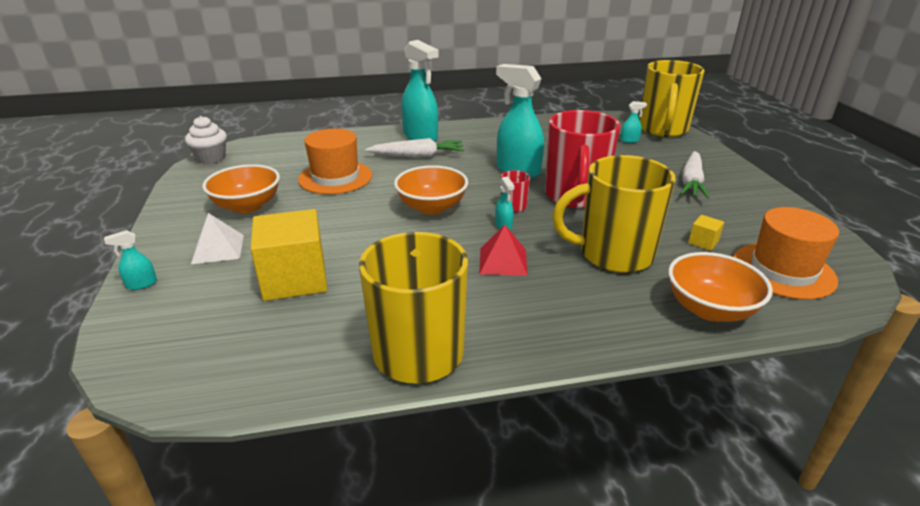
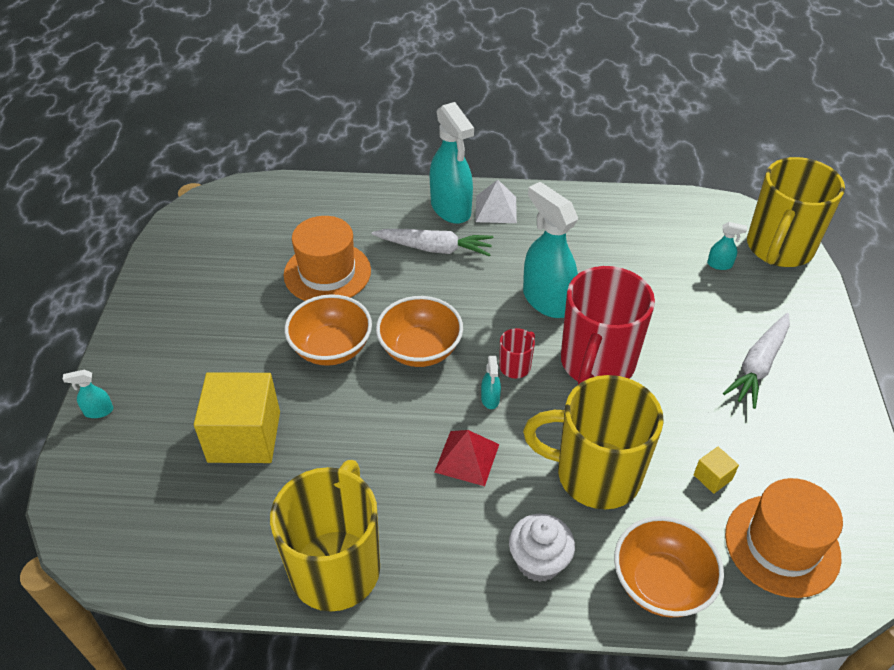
camera: 15 degrees right, 15 degrees up
(211, 158) = (197, 209): white cupcake -> white cupcake (539, 561)
(218, 249) = (178, 373): white pyramid -> white pyramid (496, 209)
(247, 206) = (220, 306): orange bowl -> orange bowl (331, 348)

